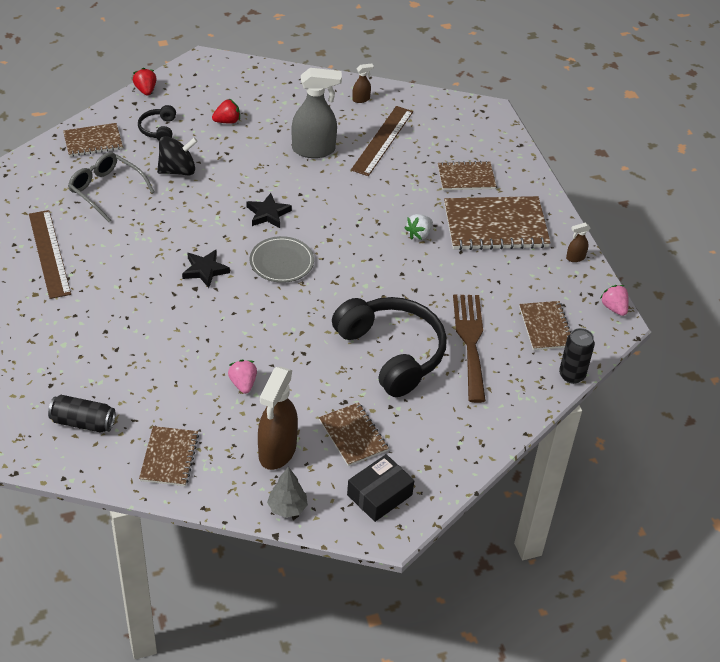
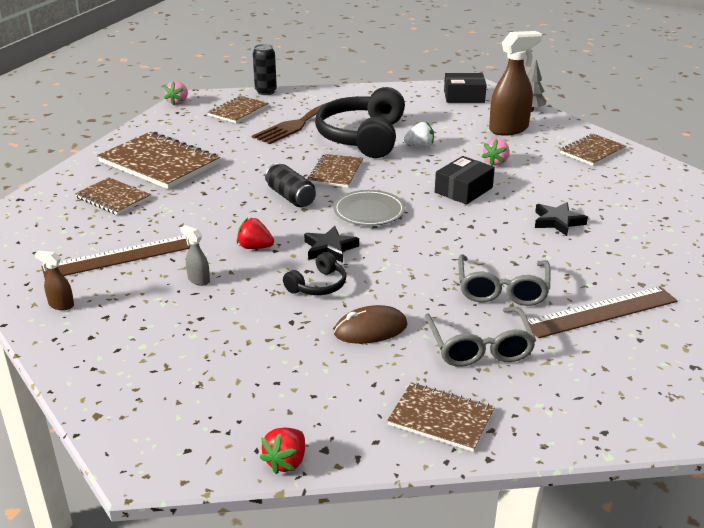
camera: 135 degrees left, 15 degrees down
(49, 253) = (601, 312): brown ruler -> brown ruler turned 45 degrees clockwise
(83, 422) = (650, 188): black can -> black can (290, 197)
(125, 239) = (502, 289): none -> grey glasses
(158, 129) = (336, 390): black headphones -> black headphones (318, 285)
(177, 170) = (370, 329): black spinning top -> brown mouse
(205, 270) = (447, 233): black star -> black star (558, 222)
(227, 121) = (240, 357): red strawberry -> red strawberry (255, 247)
(236, 327) = (463, 190): none -> black box
(314, 150) = (198, 280): grey spray bottle -> grey spray bottle, size x0.45
(353, 435) = (447, 118): brown notebook -> brown notebook (335, 172)
(419, 234) = (226, 182): white strawberry -> white strawberry (419, 146)
(575, 258) = (146, 128): brown spray bottle -> none

